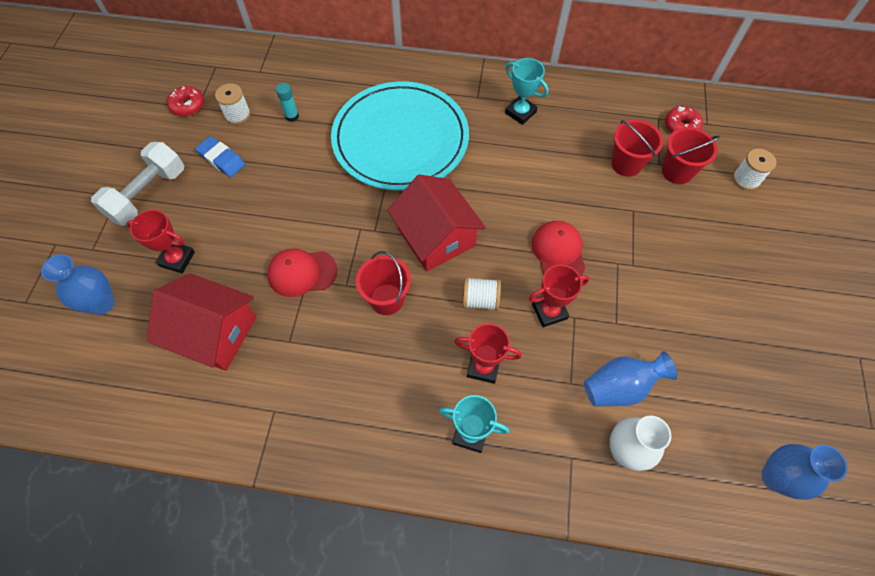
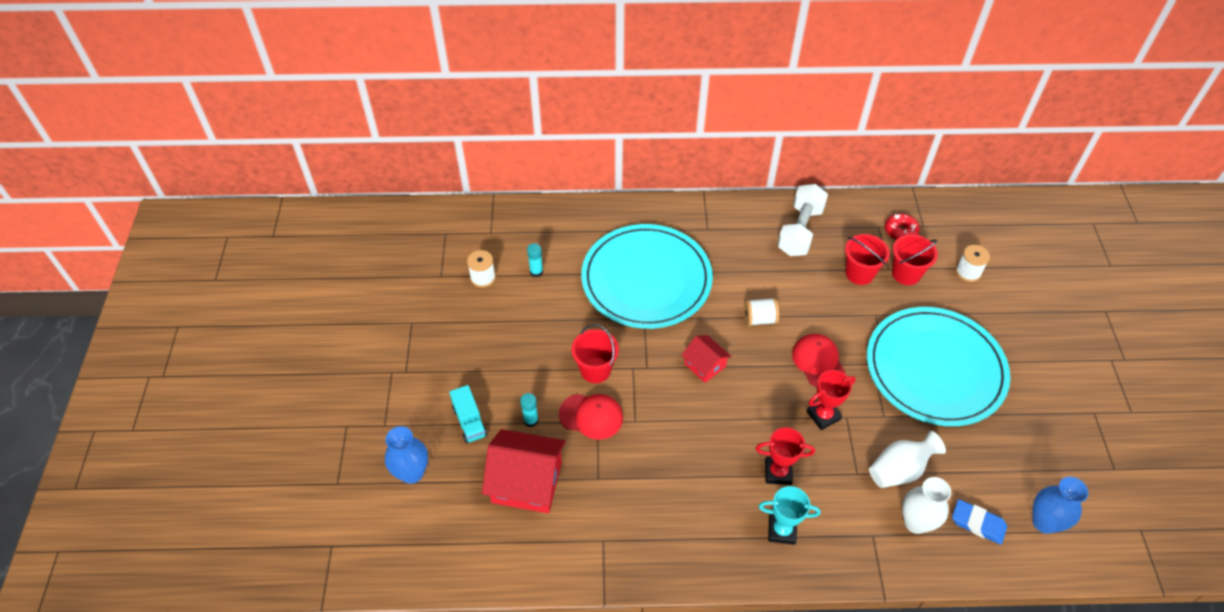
camera: 10 degrees left, 10 degrees down
(148, 194) = (421, 366): white dumbbell -> white dumbbell (800, 231)
(177, 259) = (469, 422): red trophy -> turquoise truck
(188, 106) = (431, 275): red donut -> none
(221, 159) = (481, 323): blue eraser -> blue eraser (977, 524)
(239, 268) = (531, 420): none -> turquoise glue stick
(302, 273) = (591, 416): red cap -> red cap turned 150 degrees counterclockwise
(387, 299) = (676, 427): red bucket -> red bucket (595, 370)
(436, 237) = (705, 365): red house -> red house, size x0.55
(480, 300) = (760, 415): white spool -> white spool (759, 319)
(520, 112) = (751, 239): turquoise trophy -> none
(619, 387) = (899, 470): blue vase -> white vase
(686, 279) = (935, 369): none -> turquoise plate

